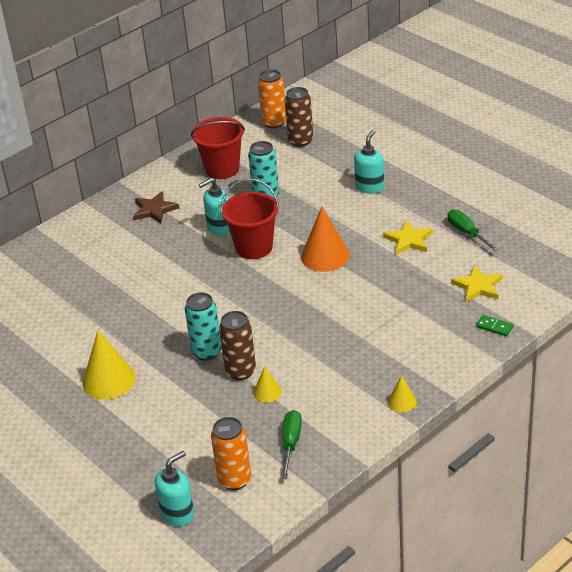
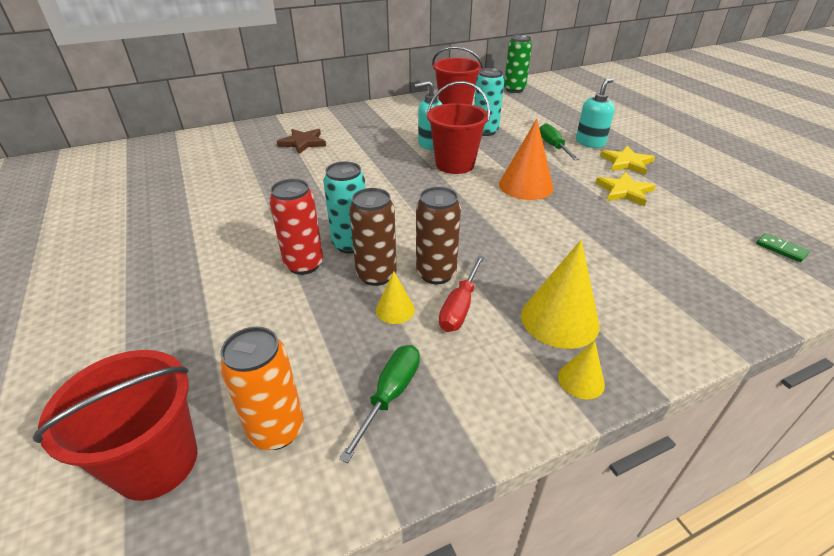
camera: 15 degrees right, 0 degrees up
(109, 380) = (227, 245): yellow cone -> yellow cone (559, 320)
(154, 210) = (380, 122): brown star -> brown star (303, 143)
(178, 514) = (156, 462): turquoise soap dispenser -> red bucket
(181, 378) = (304, 264): none -> red can
(274, 123) = (514, 90): orange can -> green can
(300, 141) = (533, 103): brown can -> brown can (436, 274)
(311, 378) = (460, 307): none -> red screwdriver
(467, 233) = (695, 198): green screwdriver -> green screwdriver (553, 146)
(478, 286) = (710, 254): yellow star -> yellow star (626, 162)
(494, 327) = (735, 309): green domino -> green domino (781, 249)

